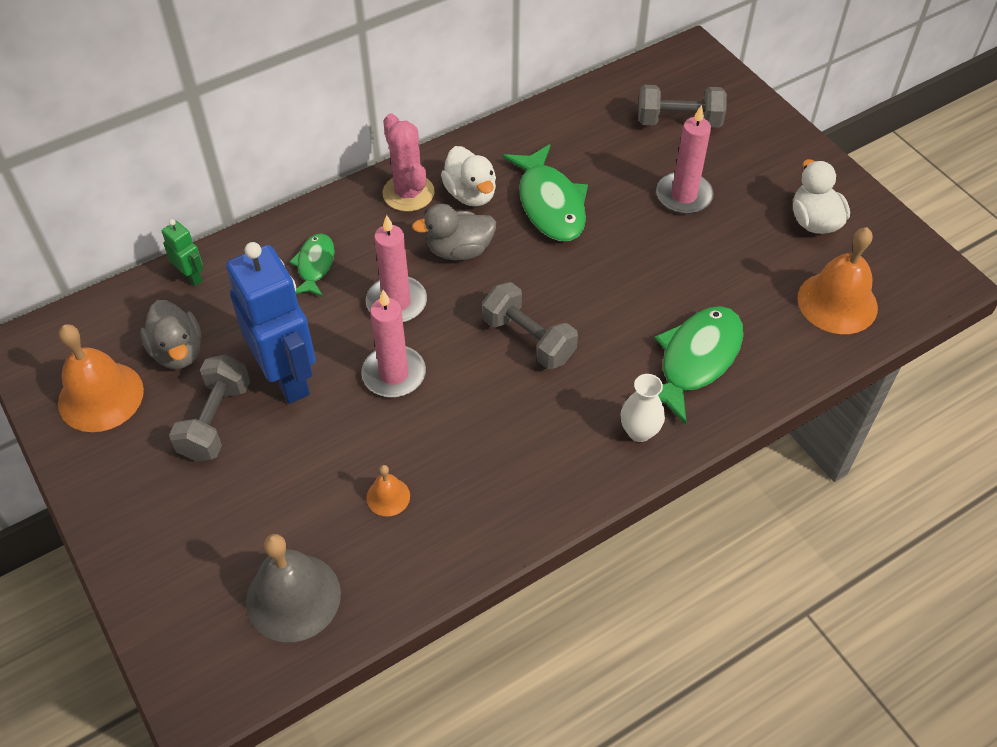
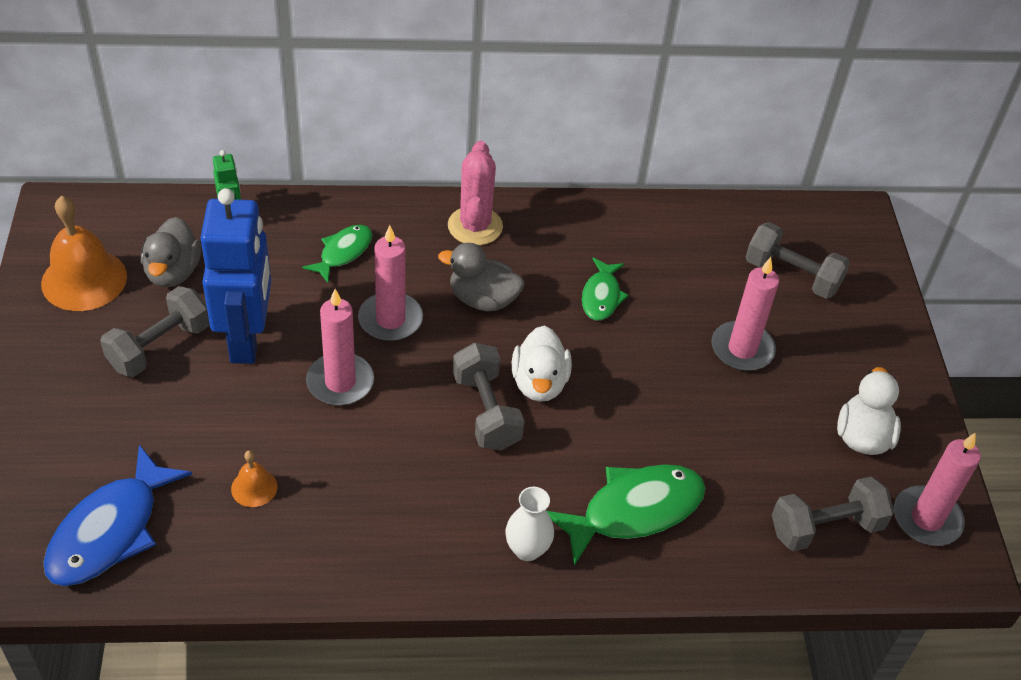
camera: 25 degrees right, 5 degrees down
(293, 597) = (110, 531): grey bell -> blue fish
(470, 194) = (532, 253): white duck -> white duck (539, 383)
(550, 204) = (601, 296): green fish -> green fish, size x0.58
(837, 302) = (825, 528): orange bell -> grey dumbbell
(899, 260) = (926, 519): none -> pink candle

